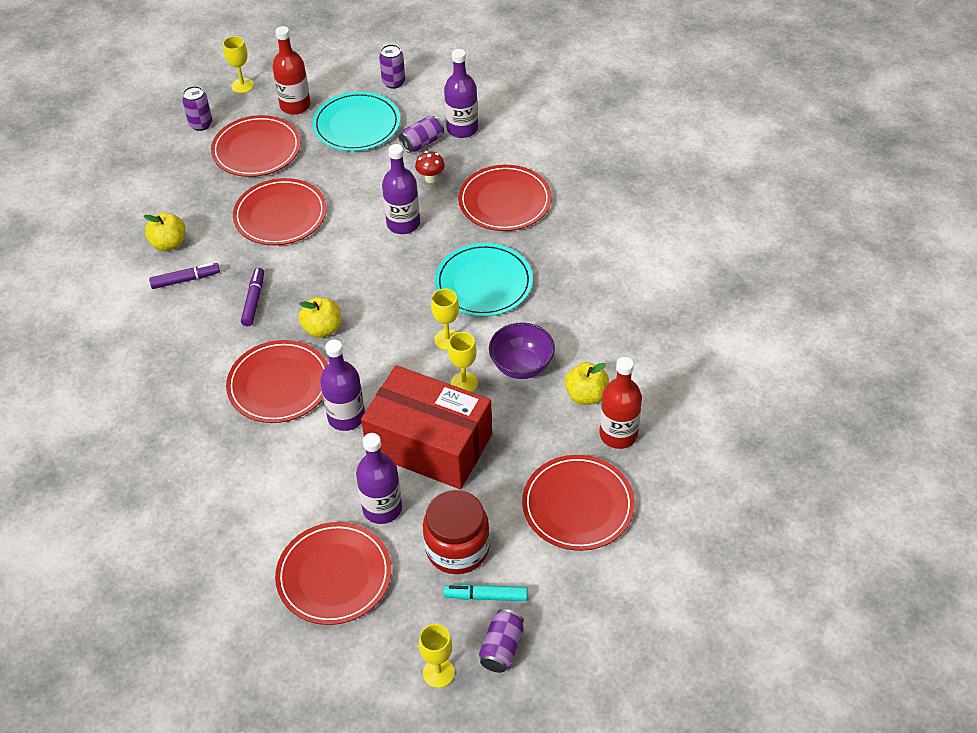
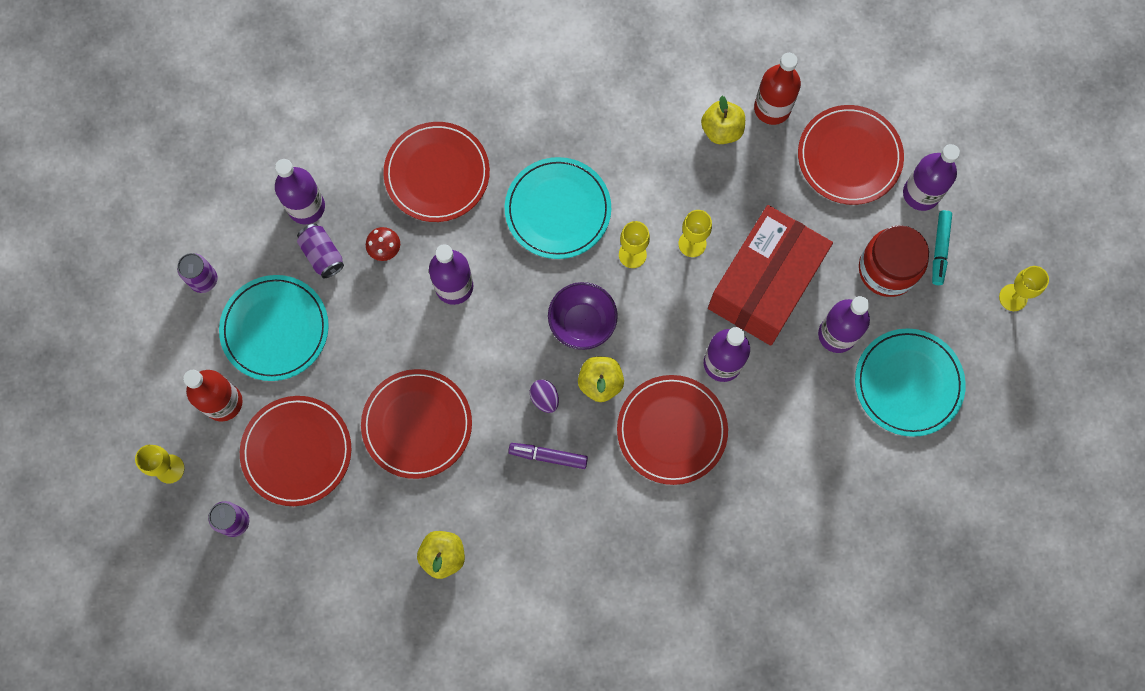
camera: 85 degrees left, 25 degrees up
(186, 280) = (504, 534): purple marker -> none
(306, 293) = (544, 398): none -> purple egg
(334, 575) = (908, 383): red plate -> turquoise plate
(502, 648) = (992, 242): purple can -> none
(521, 366) = (676, 185): purple bowl -> purple bowl (582, 323)
(547, 574) = (921, 193): none -> purple bottle

